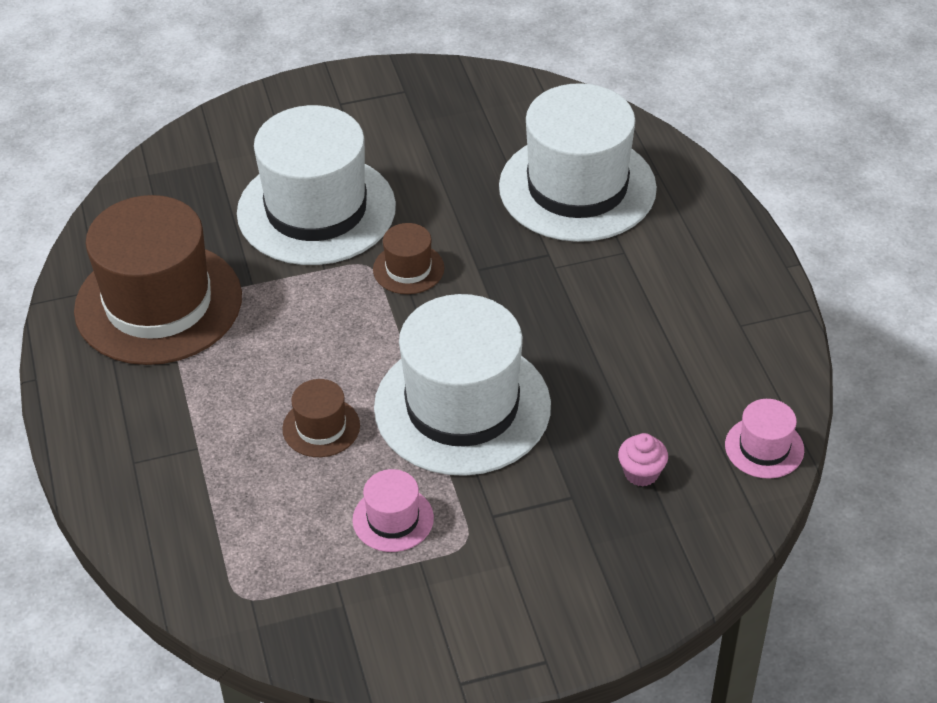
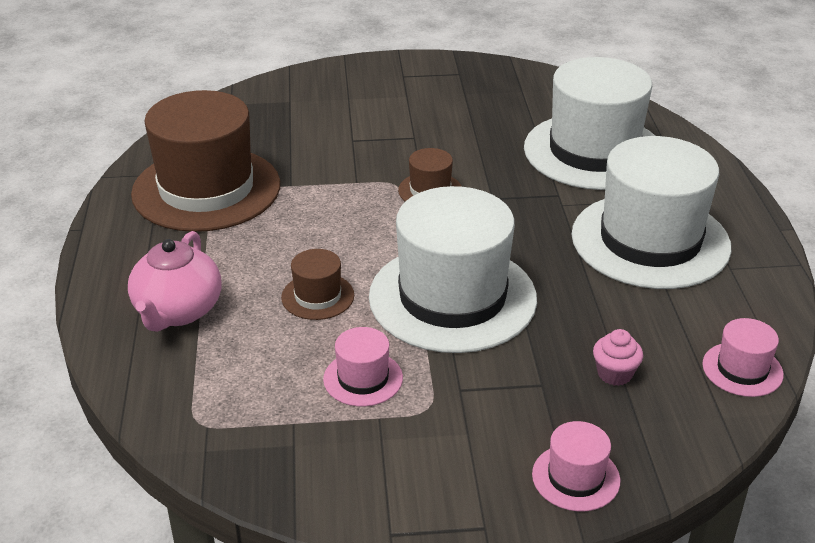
camera: 10 degrees right, 10 degrees down
(178, 469) = (178, 312): none -> pink teapot
(316, 210) = (362, 141): white hat -> white hat (650, 240)
(621, 594) = (576, 477): none -> pink hat

